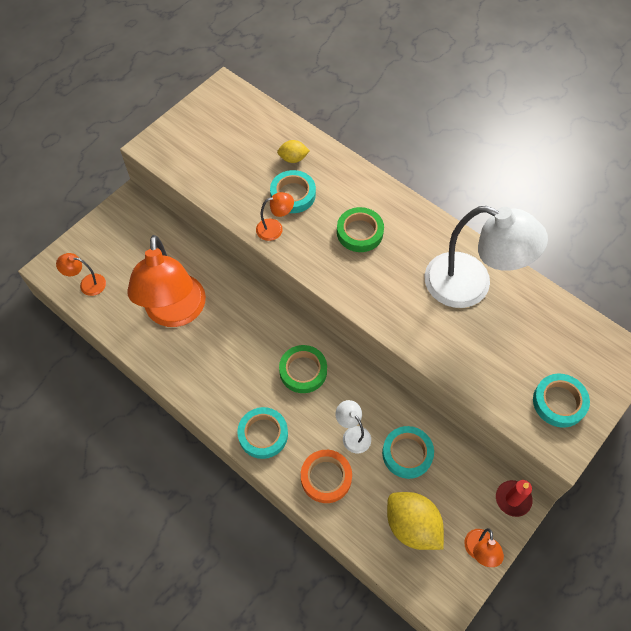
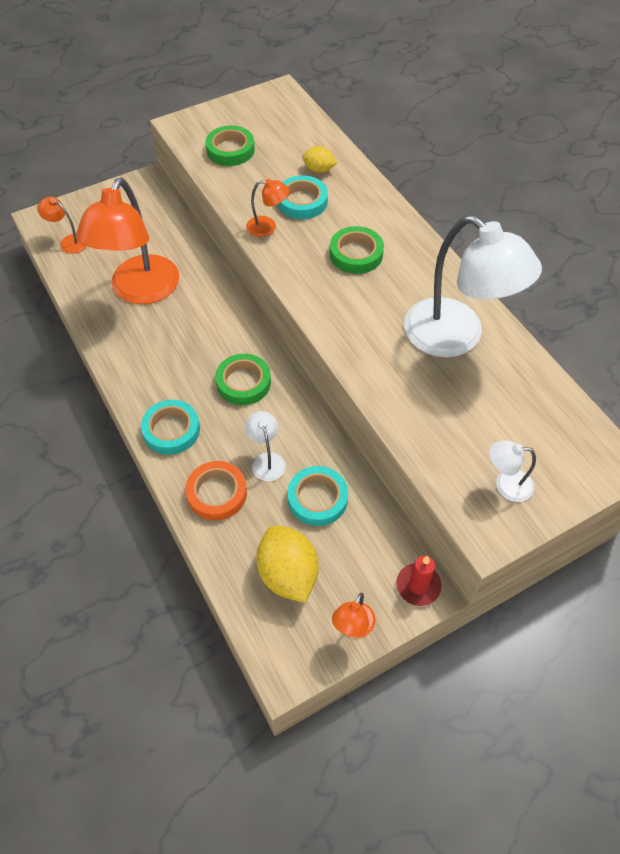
camera: 20 degrees right, 5 degrees down
(207, 160) = (230, 150): none -> green tape
(559, 402) = (506, 485): turquoise tape -> white lamp

